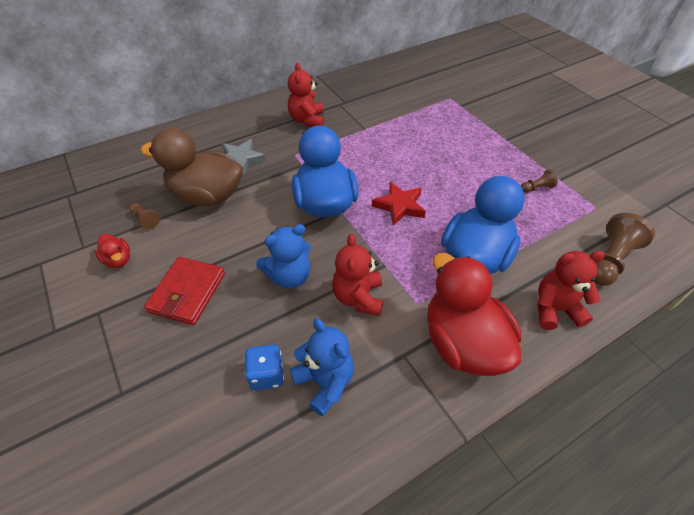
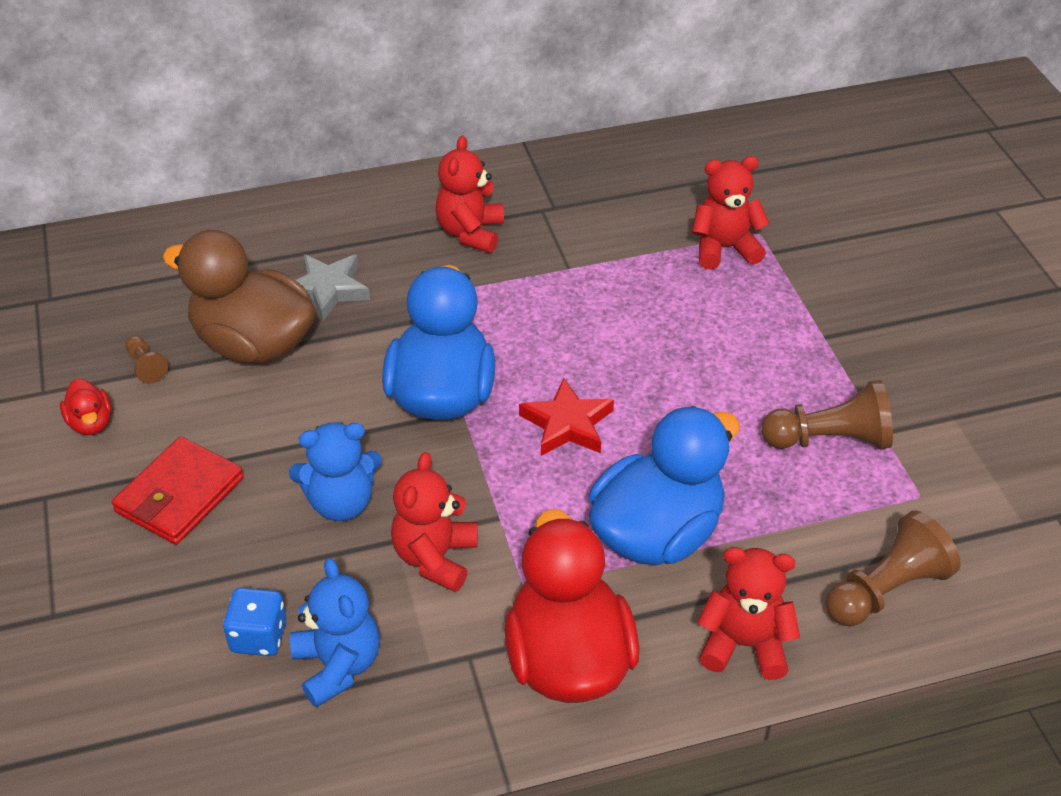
camera: 15 degrees right, 5 degrees down
(437, 107) = (724, 248): none -> red teddy bear
(536, 188) = (830, 439): brown pawn -> brown pawn, size x1.98

